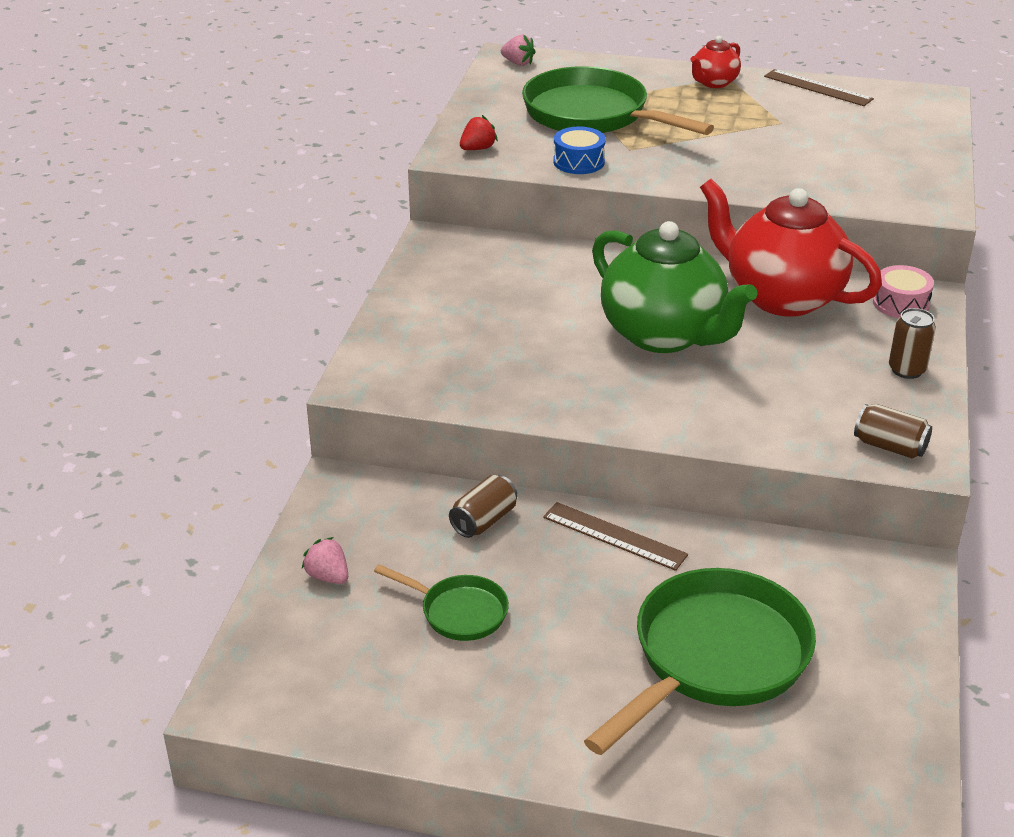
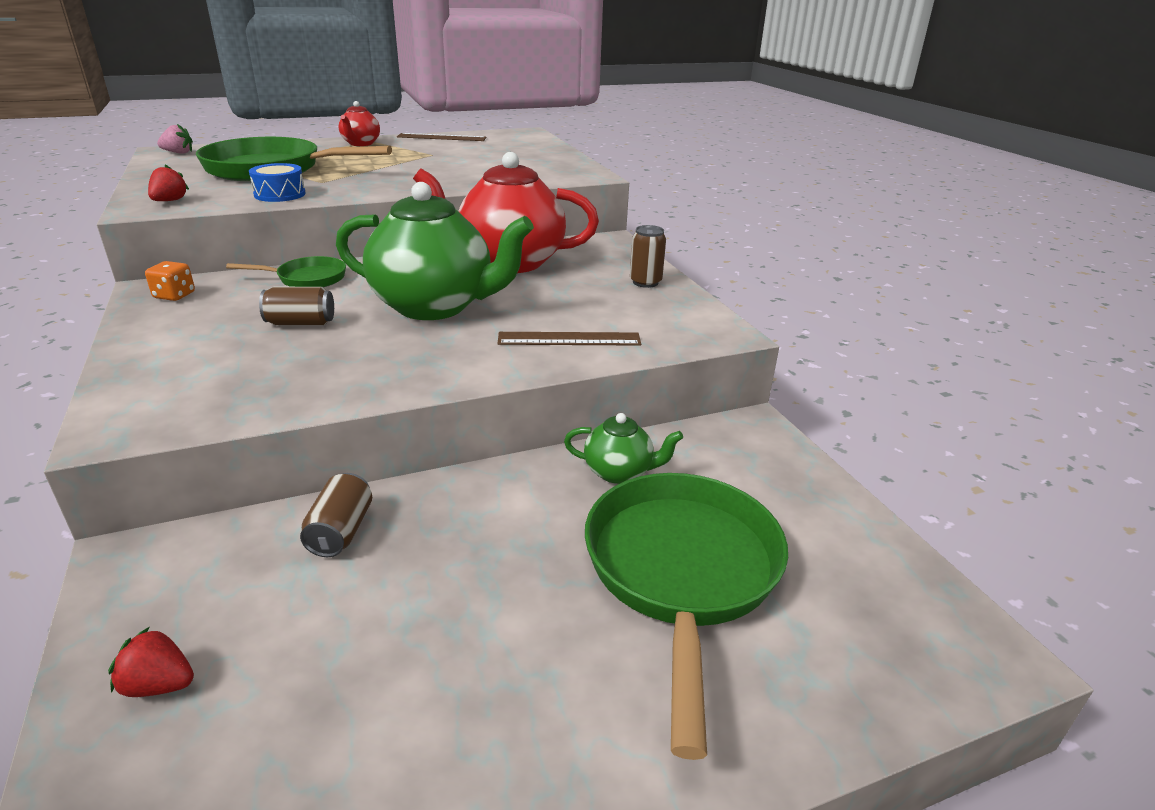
camera: 35 degrees left, 5 degrees down
(328, 576) = (159, 685): pink strawberry -> red strawberry
(449, 252) = (174, 295): none -> orange dice
(459, 612) = (372, 650): green pan -> green pan (307, 279)
(614, 536) = (492, 494): brown ruler -> brown ruler (569, 339)
(737, 560) = (619, 472): none -> green teapot
(890, 446) = (689, 331): brown can -> brown can (301, 323)
(901, 303) = (598, 248): pink drum -> none

